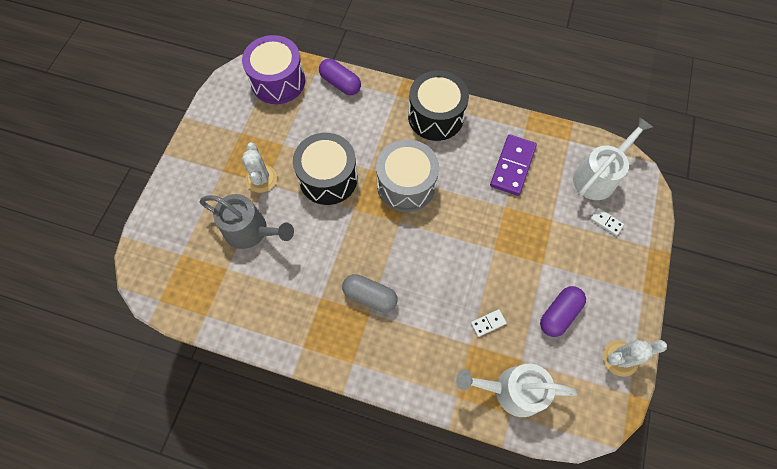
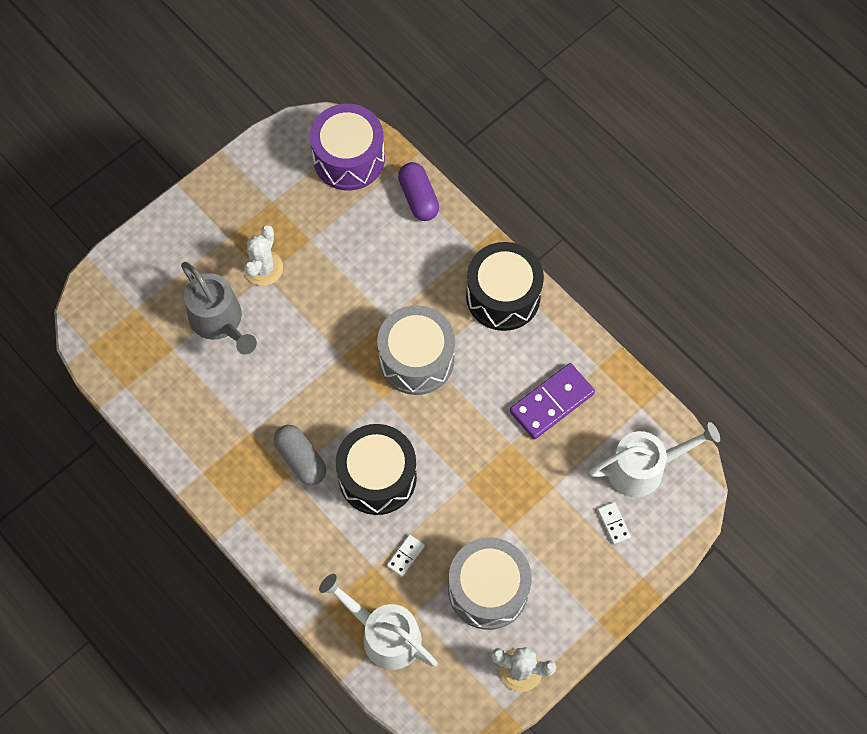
camera: 30 degrees right, 0 degrees up
(328, 178) = (336, 305): black drum -> black drum (377, 477)
(488, 323) = (405, 556): white domino -> white domino turned 60 degrees counterclockwise
(559, 314) = (488, 589): purple capsule -> grey drum

